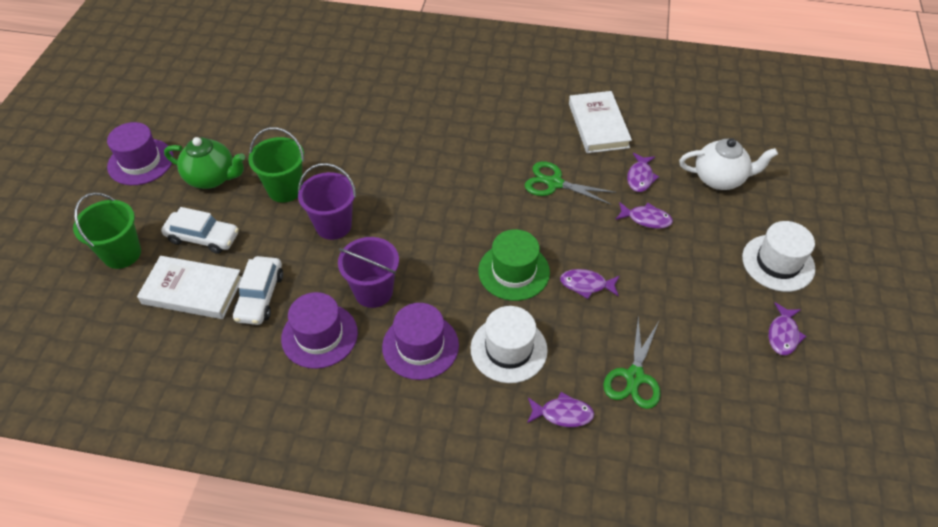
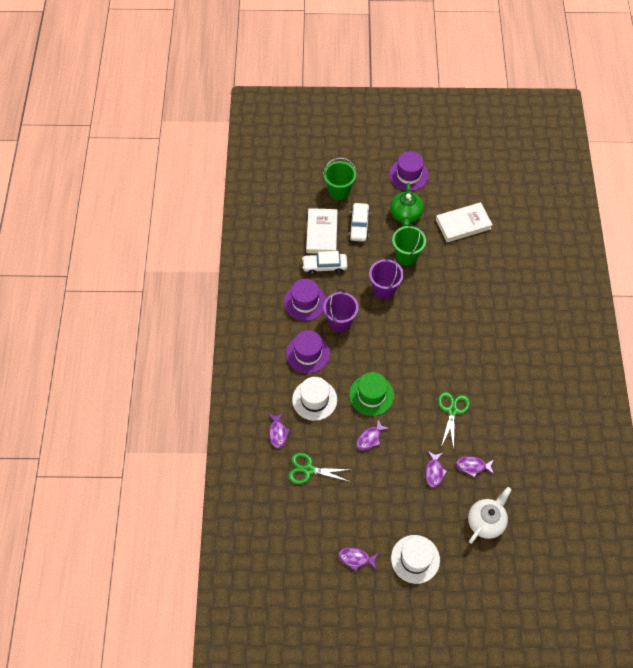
camera: 80 degrees right, 10 degrees up
(586, 285) = (370, 438): purple fish -> purple fish turned 135 degrees counterclockwise
(598, 125) = (518, 435): white book -> white book (463, 224)
(720, 179) = (486, 521): white teapot -> white teapot turned 135 degrees counterclockwise

